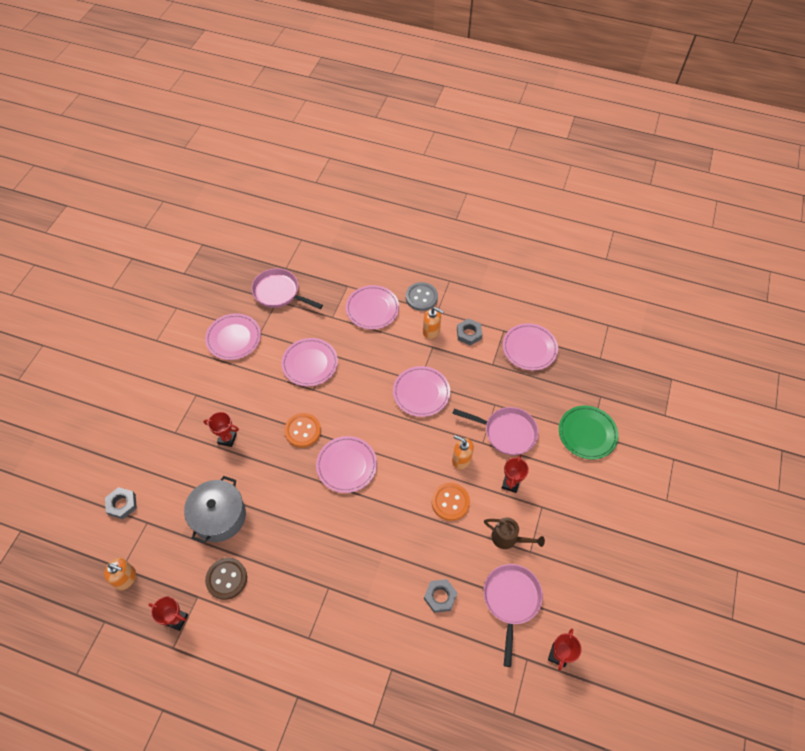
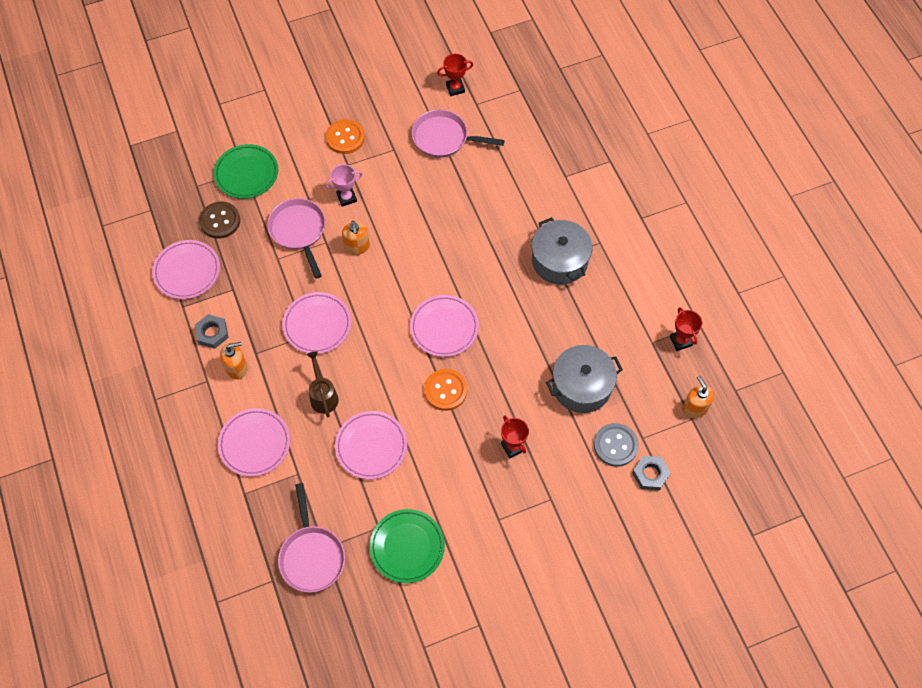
camera: 130 degrees left, 5 degrees up
(226, 579) = (619, 334): brown button -> brown button (220, 221)
(234, 338) = (407, 547): pink plate -> green plate
(323, 591) = (559, 260): none -> grey pot
(421, 297) = (200, 409): grey button -> grey button (615, 445)
(431, 331) = (237, 368): orange soap dispenser -> orange soap dispenser turned 90 degrees clockwise
(440, 597) = (486, 182): grey nut -> none
(450, 502) = (403, 228): orange button -> orange button (345, 138)
(508, 538) = (397, 169): brown watering can -> brown watering can (323, 395)
(510, 484) = (346, 197): red trophy -> pink trophy
(511, 600) = (444, 138): pink pan -> pink pan turned 45 degrees clockwise

